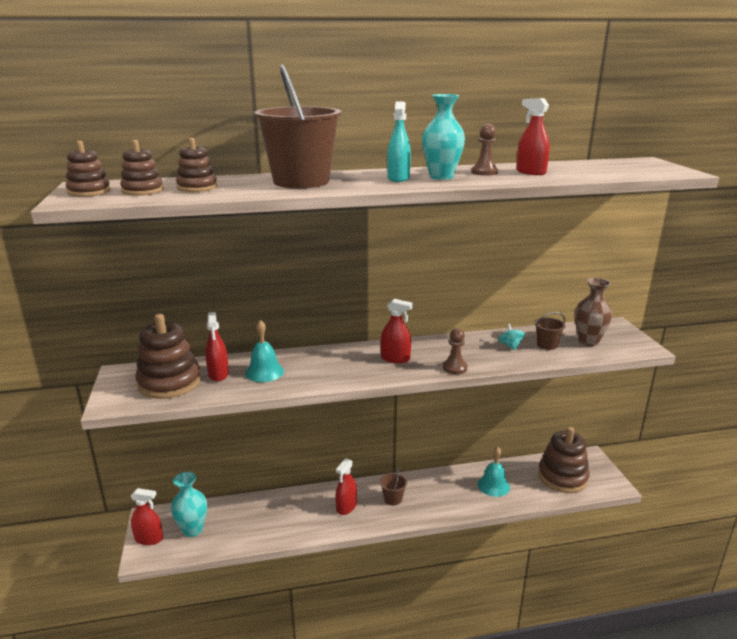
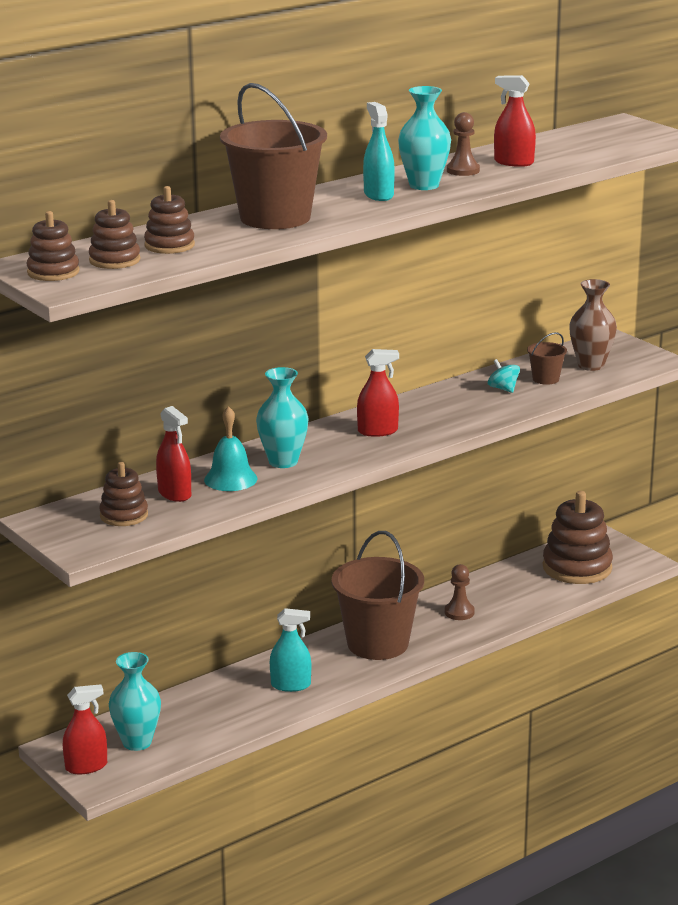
camera: 25 degrees left, 0 degrees up
(169, 383) = (124, 515): brown stacking toy -> brown stacking toy, size x0.56
(311, 367) = (283, 462): none -> turquoise vase
(316, 515) = (290, 685): none -> turquoise spray bottle
(346, 507) = (323, 667): red spray bottle -> none
(393, 499) = (377, 644): brown bucket -> brown bucket, size x2.31
(454, 368) = (458, 426): brown pawn -> brown pawn (459, 612)
(493, 485) = (496, 598): turquoise bell -> none

